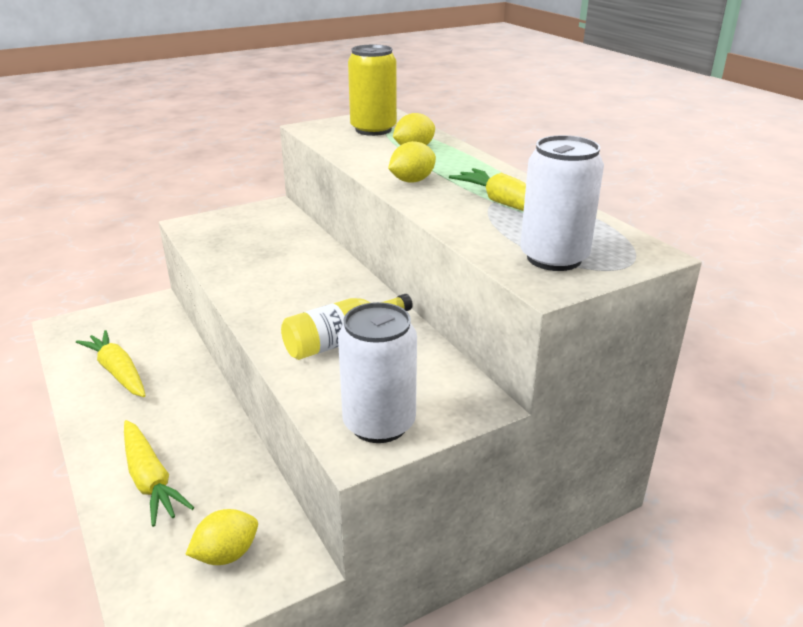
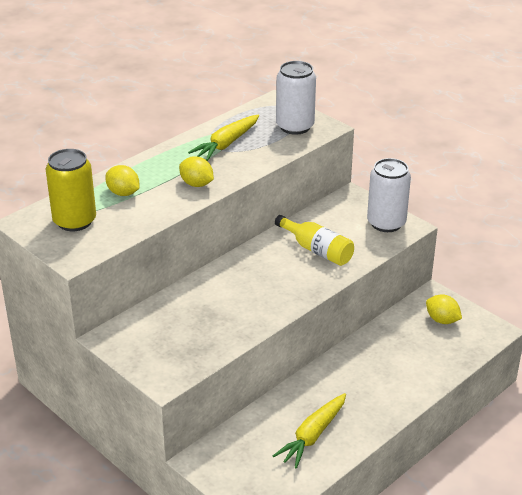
camera: 105 degrees left, 5 degrees up
(150, 480) = (409, 369): yellow carrot -> none

